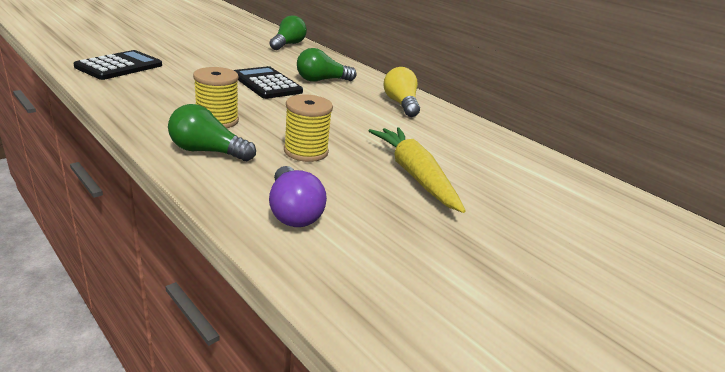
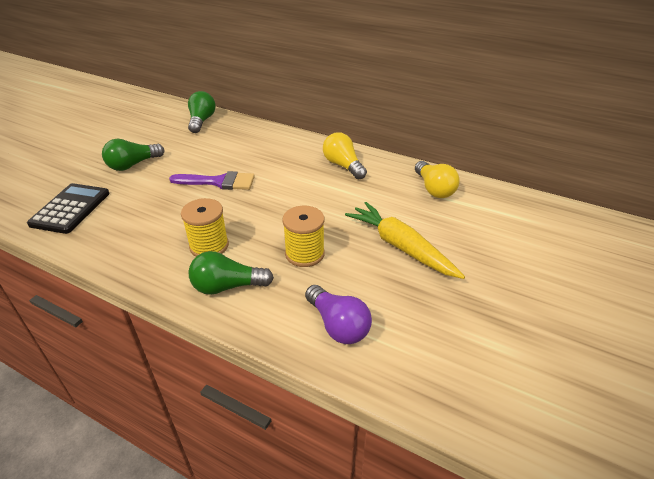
camera: 15 degrees left, 10 degrees up
(267, 84) = (219, 182): black calculator -> purple brush
(321, 80) = (261, 159): green light bulb -> green light bulb (133, 165)
(487, 144) = (434, 189): none -> yellow light bulb

